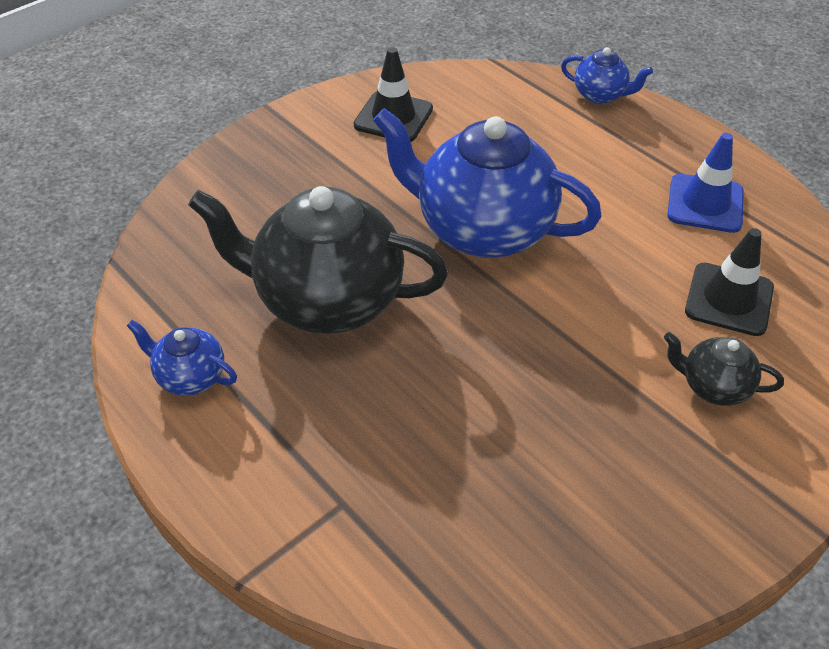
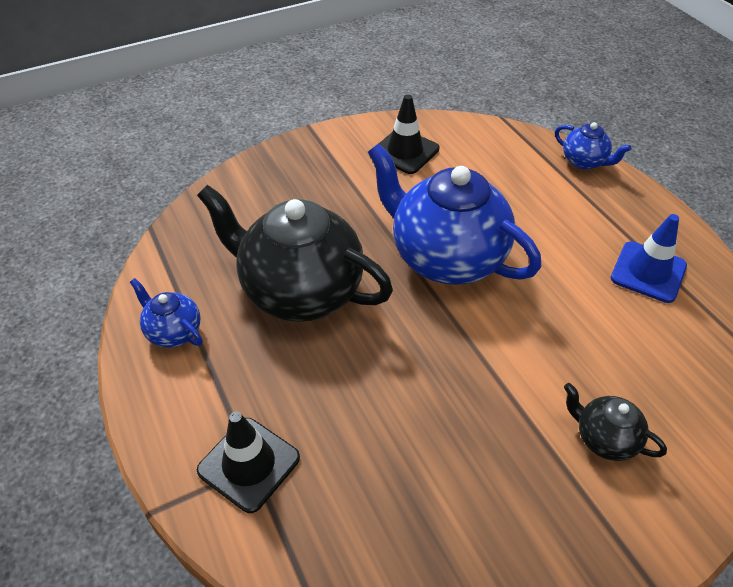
camera: 15 degrees right, 0 degrees up
(729, 299) = (643, 362): black traffic cone -> black traffic cone (249, 464)

